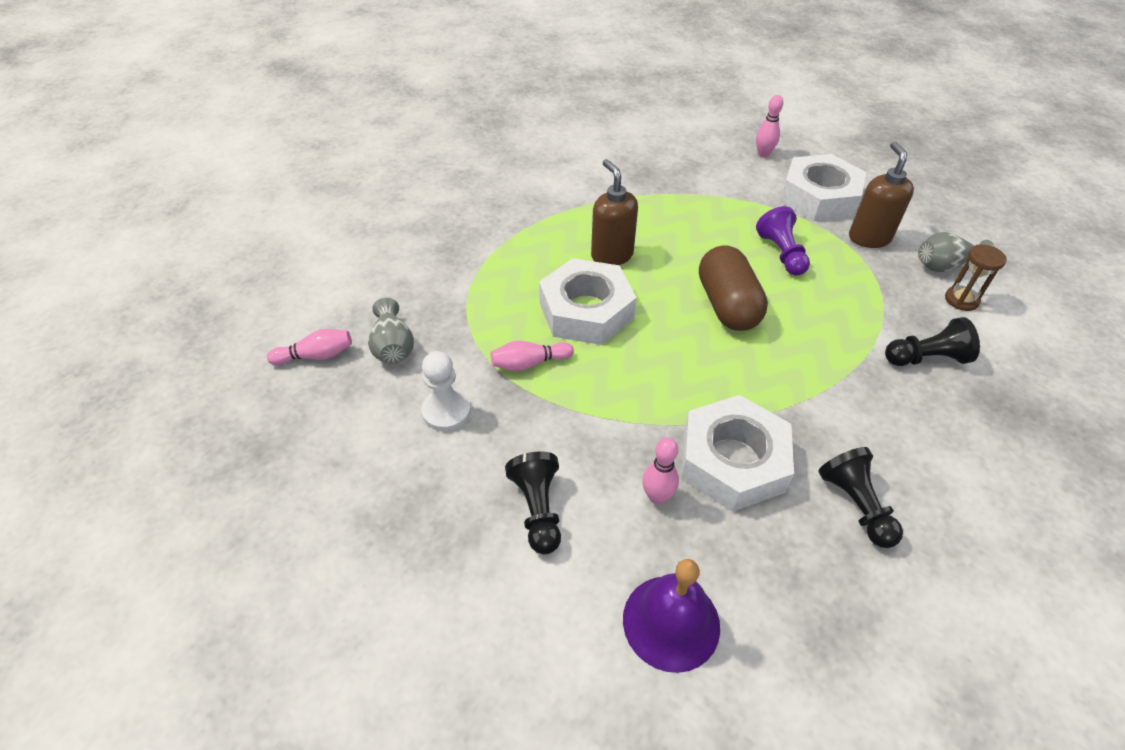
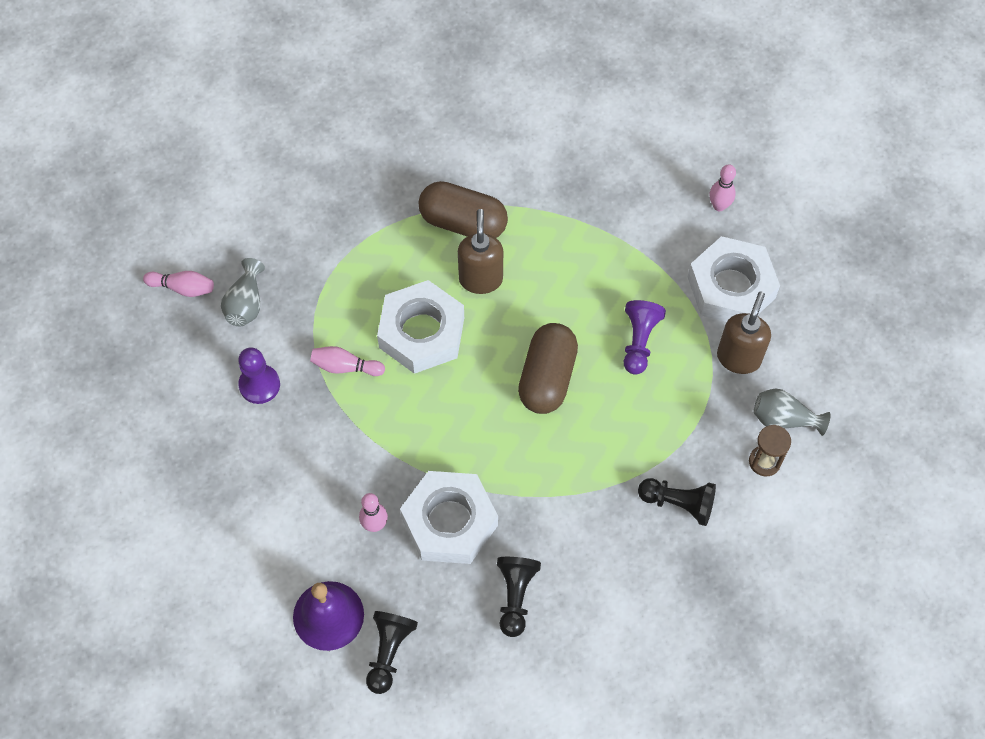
camera: 25 degrees right, 15 degrees up
(446, 411) = (259, 385): white pawn -> purple pawn
(538, 509) = (285, 496): black pawn -> black pawn (389, 652)
(567, 223) = (463, 223): none -> brown capsule

